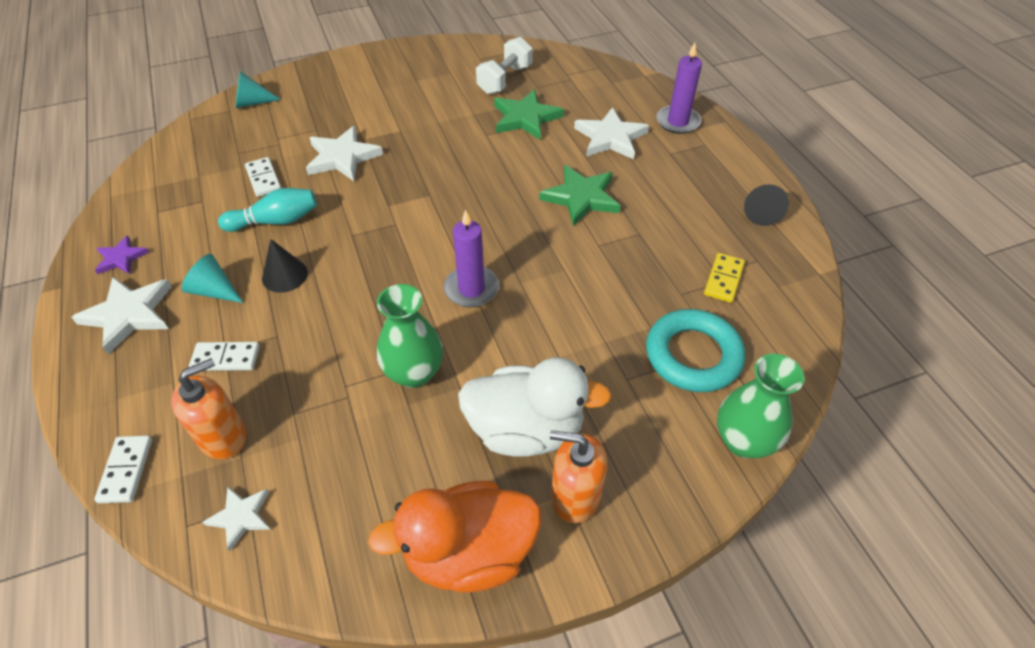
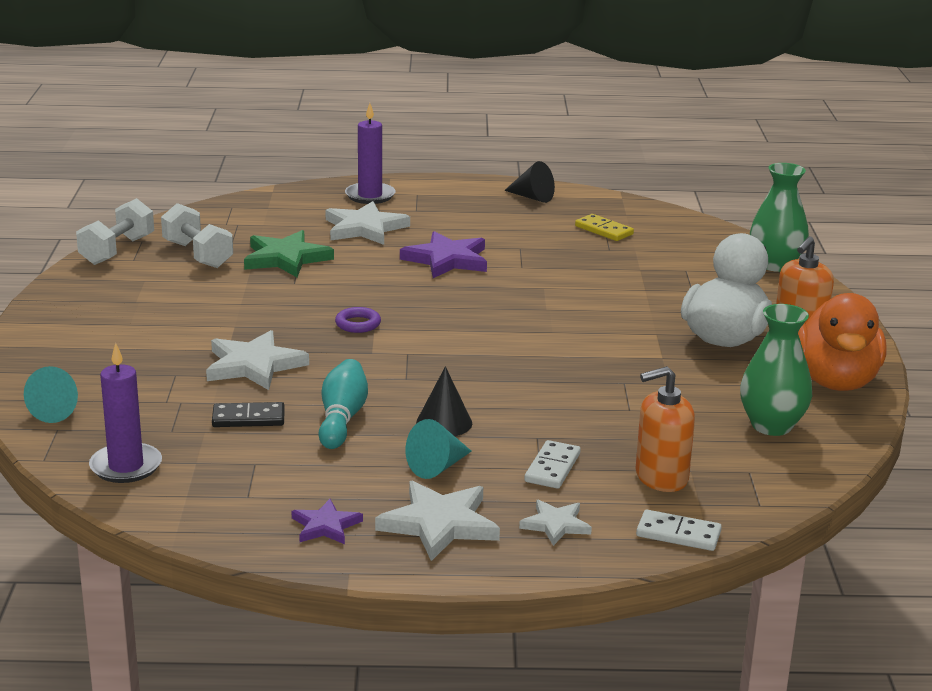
camera: 70 degrees left, 25 degrees down
(223, 436) = (661, 477): orange soap dispenser -> orange soap dispenser turned 90 degrees counterclockwise
(241, 517) = (761, 476): white star -> white star (555, 525)
(263, 179) = (248, 418): white domino -> black domino
(414, 373) = (633, 374): green vase -> green vase (771, 426)
(432, 185) = (358, 324): none -> purple ring
(471, 289) = (539, 331): purple candle -> purple candle (126, 466)
(489, 48) = (117, 250): none -> white dumbbell
(581, 197) = (447, 260): green star -> purple star
(693, 355) = (681, 261): turquoise ring -> none

